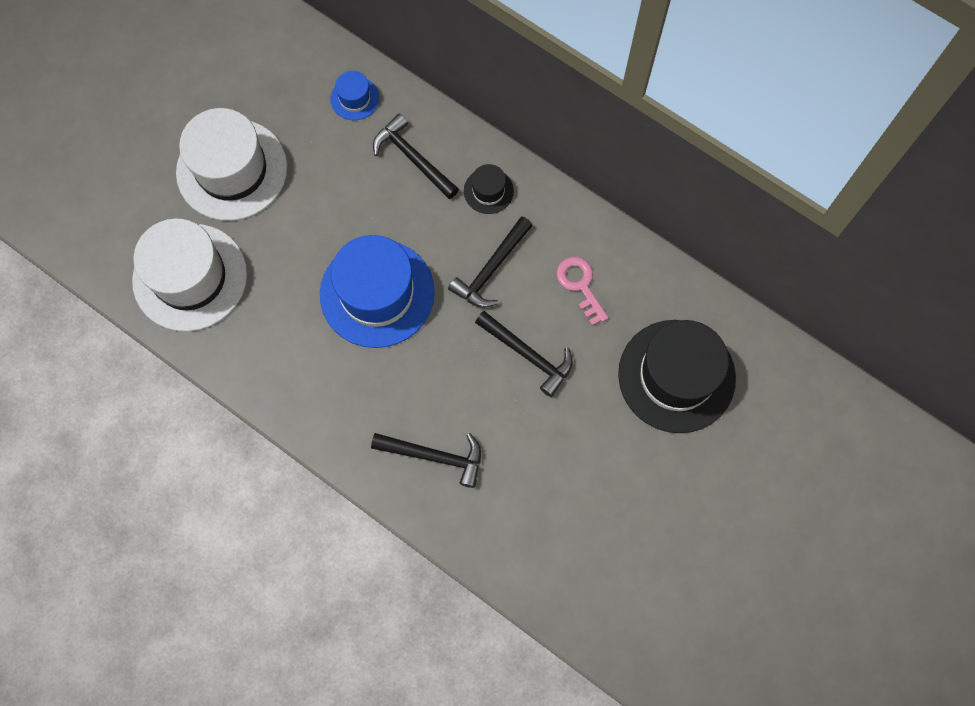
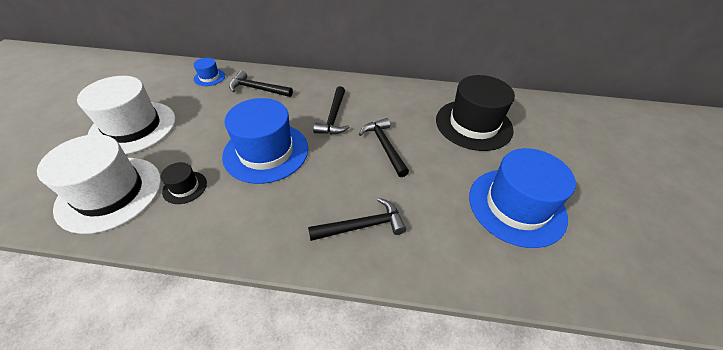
camera: 30 degrees left, 25 degrees down
(488, 191) = (310, 88): black hat -> black hat (185, 187)
(528, 355) = (384, 146): black hammer -> black hammer turned 120 degrees counterclockwise
(580, 285) = (389, 107): pink key -> none
(624, 521) = (516, 206): none -> blue hat

